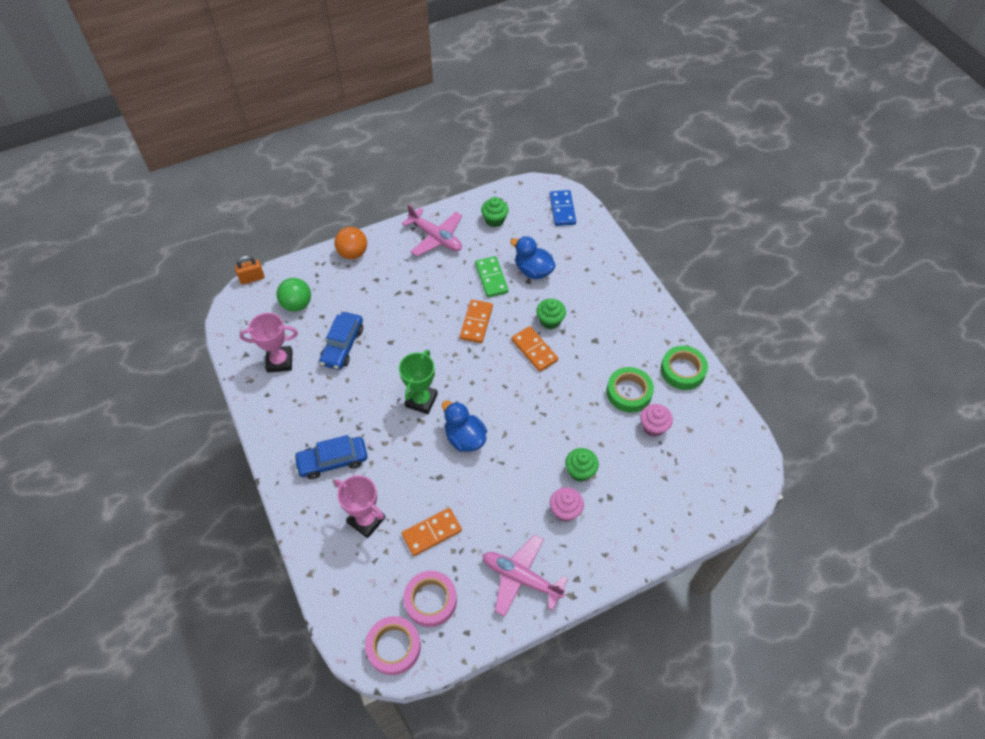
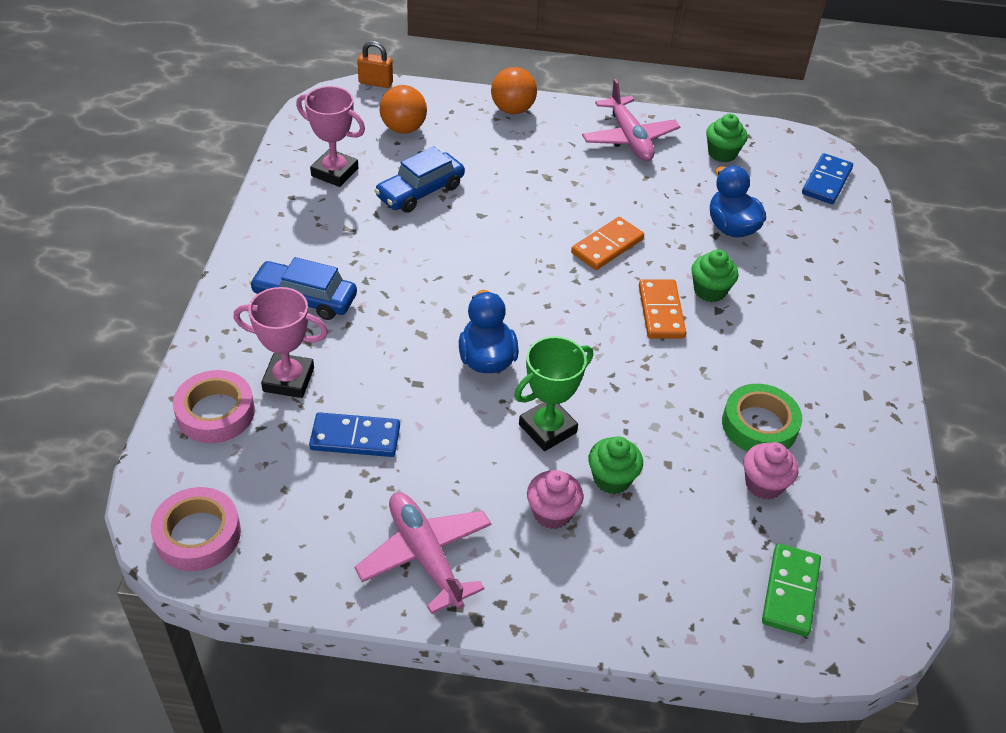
camera: 30 degrees right, 10 degrees down
(297, 304) = (403, 128): green ball -> orange ball
(366, 520) = (288, 380): pink trophy -> pink trophy turned 60 degrees counterclockwise
(421, 400) = (466, 292): green trophy -> green trophy (547, 428)
(430, 600) = (288, 511): pink tape -> pink tape (215, 412)
(432, 533) = (355, 438): orange domino -> blue domino
(491, 278) = (667, 210): green domino -> green domino (790, 592)
(682, 370) = (864, 441): green tape -> none

